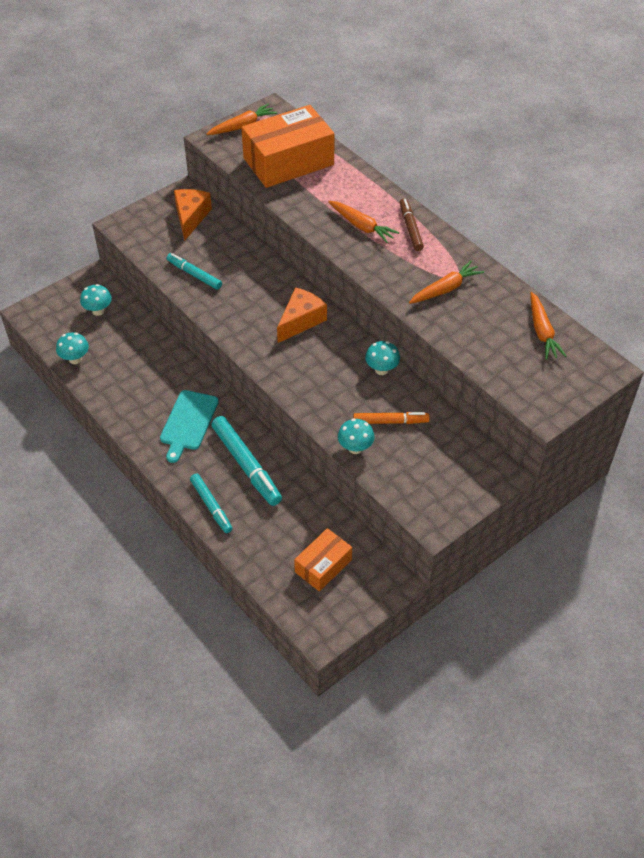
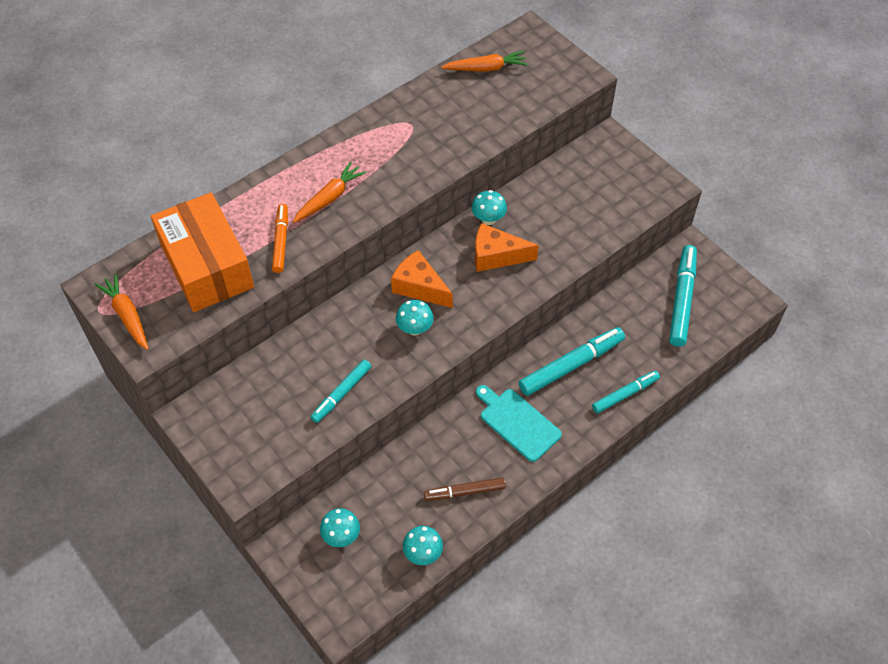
camera: 90 degrees left, 5 degrees up
(188, 423) = (517, 422): turquoise cutting board -> turquoise cutting board turned 150 degrees counterclockwise
(191, 217) = (237, 404): orange cheese -> orange cheese (496, 256)
(323, 566) = (682, 300): orange box -> turquoise marker
(355, 448) = (589, 242): turquoise mushroom -> turquoise mushroom (415, 329)
(390, 422) = (555, 214): orange marker -> orange marker (281, 241)
(410, 228) = (335, 157): brown marker -> brown marker (464, 492)
(445, 289) = (428, 133): orange carrot -> none

